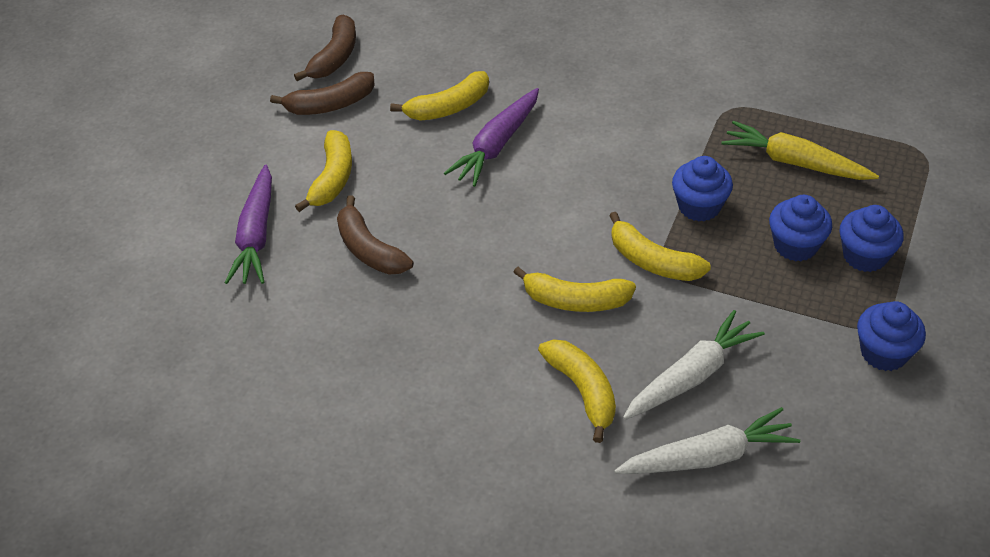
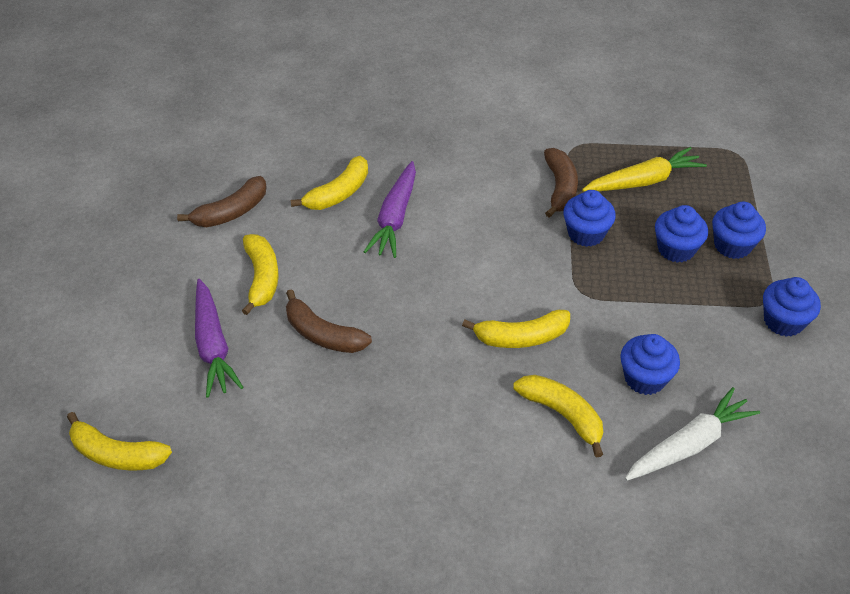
camera: 20 degrees left, 0 degrees up
(334, 57) = (217, 169): brown banana -> brown banana (560, 188)
(652, 261) = (569, 288): yellow banana -> yellow banana (117, 454)
(691, 375) = (644, 378): white carrot -> blue cupcake
(794, 162) = (643, 181): yellow carrot -> yellow carrot turned 150 degrees clockwise

